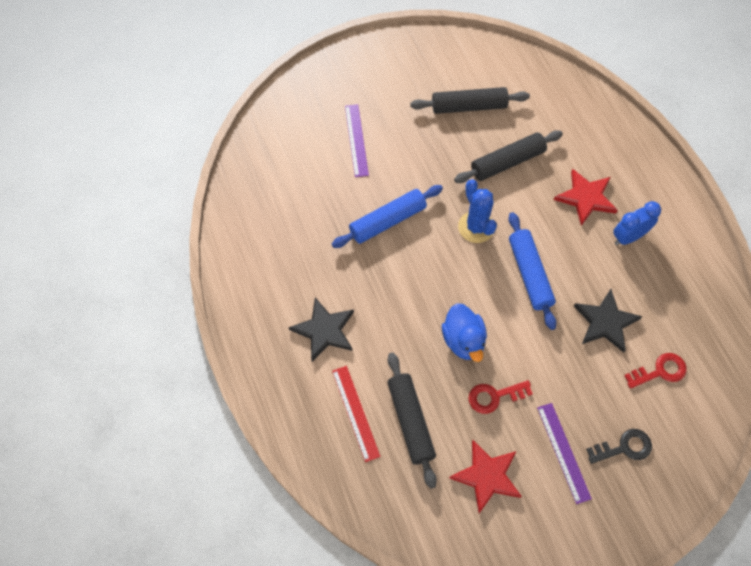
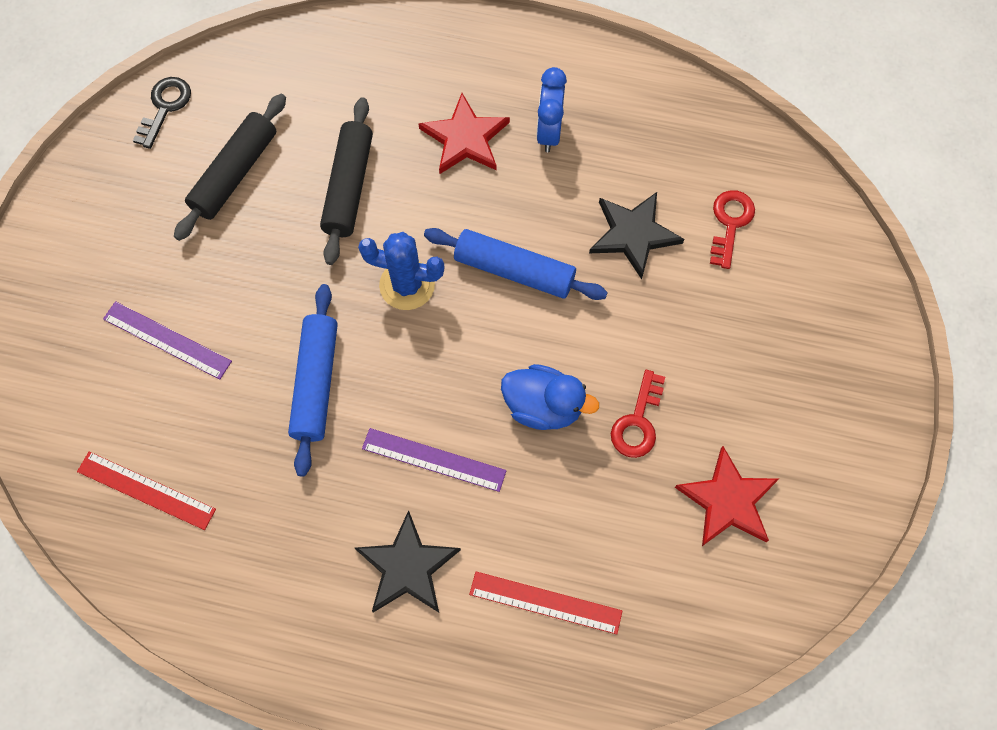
camera: 55 degrees left, 5 degrees up
(275, 185) = (146, 490): none -> red ruler
(411, 421) = (602, 542): black rolling pin -> none
(563, 452) = (754, 394): purple ruler -> purple ruler (434, 459)
(624, 447) = (791, 326): black key -> black key (165, 107)

